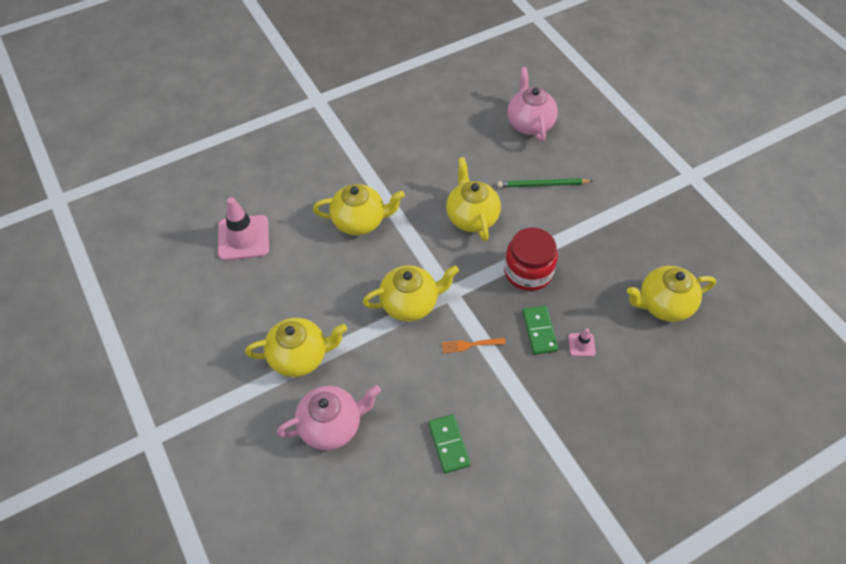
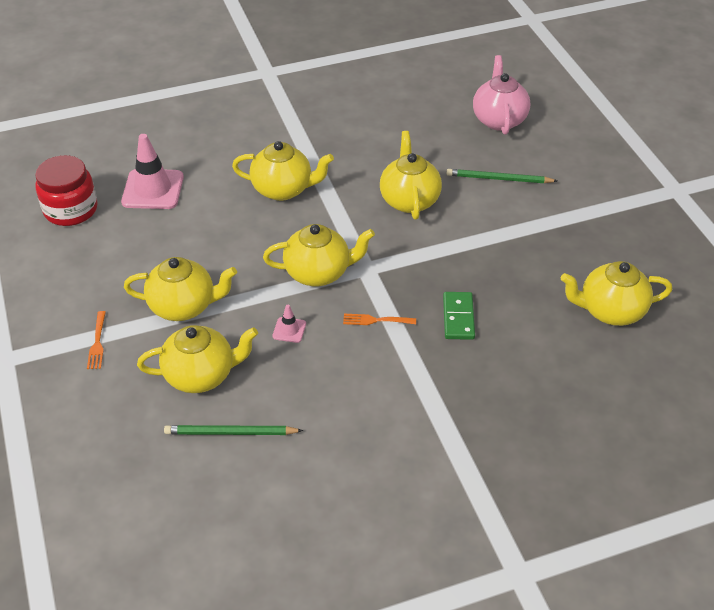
camera: 10 degrees right, 10 degrees down
(231, 407) = (97, 343): none -> orange fork
(332, 425) = (201, 375): pink teapot -> yellow teapot
(371, 480) = (230, 433): none -> green pencil
(448, 444) = (326, 411): green domino -> none
(528, 272) = (460, 259): red jar -> red jar (71, 209)
(581, 345) = (504, 337): pink traffic cone -> pink traffic cone (289, 330)

